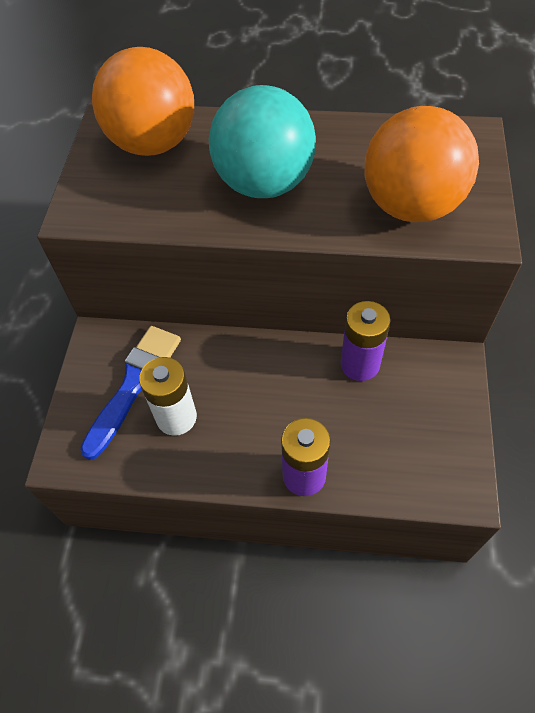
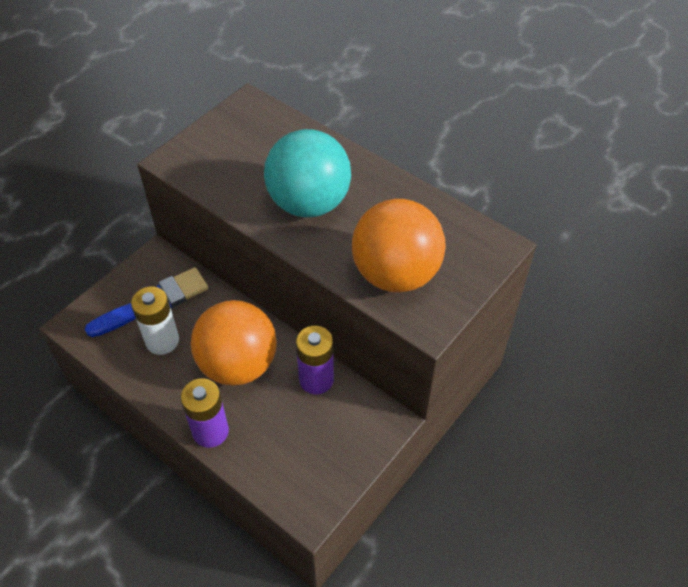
camera: 30 degrees right, 5 degrees down
(153, 143) = (262, 135): orange ball -> orange ball (238, 364)

